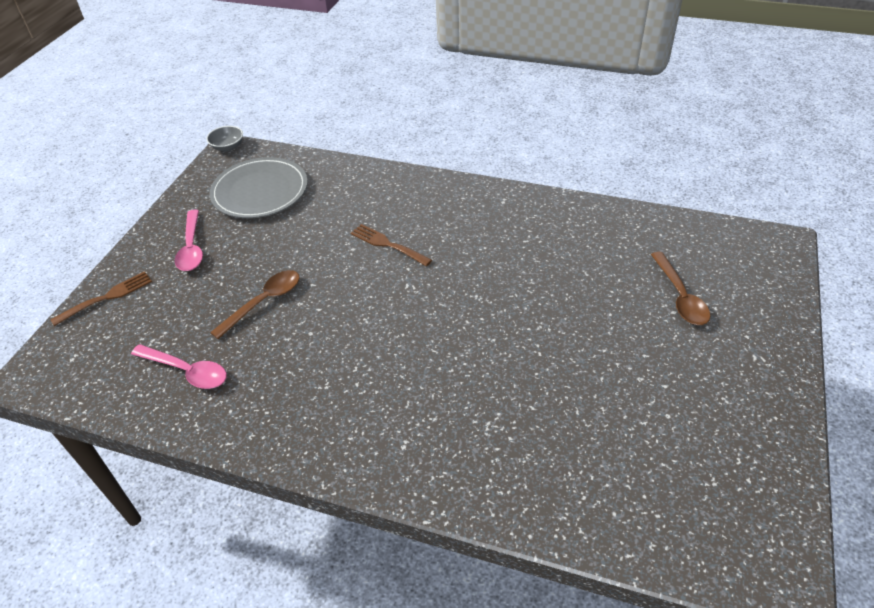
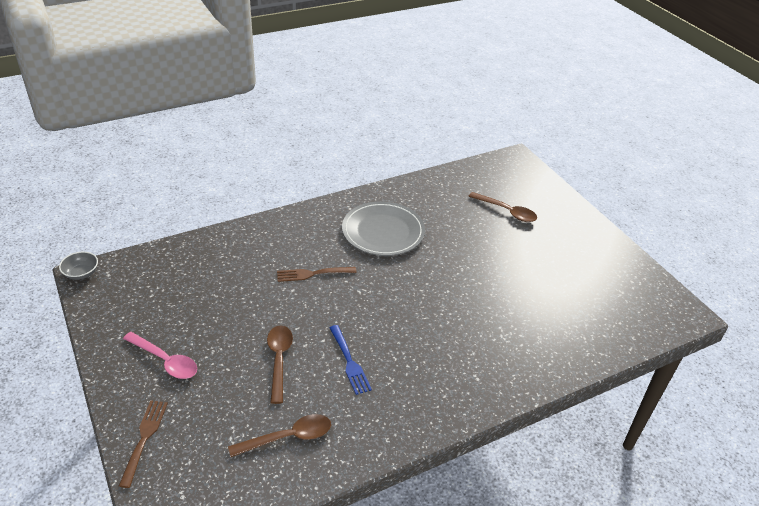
camera: 50 degrees left, 5 degrees down
(187, 371) = (288, 437): pink spoon -> brown spoon
(260, 191) = (163, 291): grey plate -> grey plate (383, 231)
(313, 343) = (349, 362): none -> blue fork

